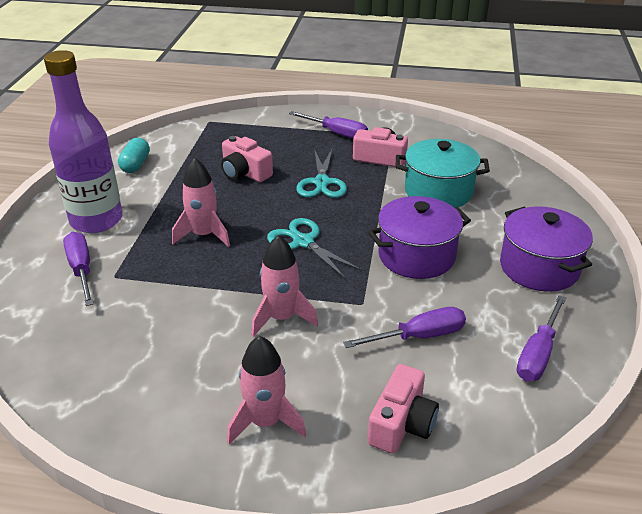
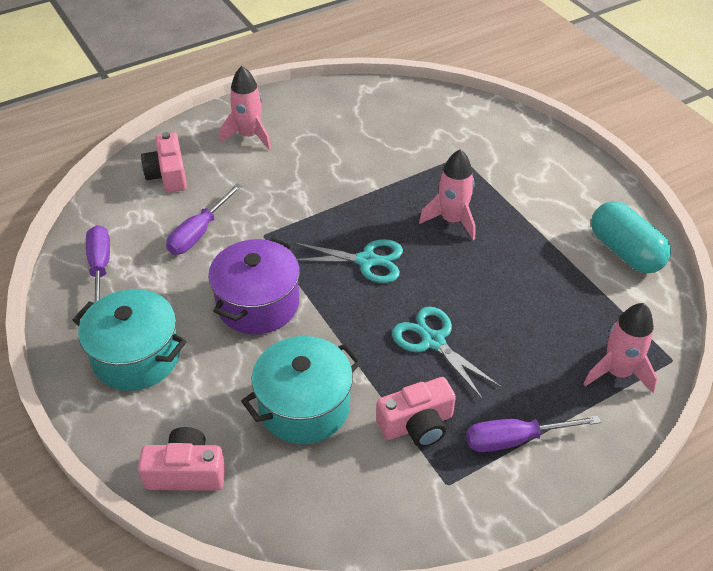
camera: 140 degrees right, 10 degrees up
(81, 269) = (489, 148): purple screwdriver -> none
(96, 220) = (549, 184): purple bottle -> none
(135, 165) = (625, 252): turquoise capsule -> turquoise capsule, size x1.57
(244, 173) = (520, 306): pink camera -> pink camera (186, 472)
(281, 318) = (309, 193): pink rocket -> pink rocket (617, 372)
(539, 267) = (137, 357): purple pot -> turquoise pot

